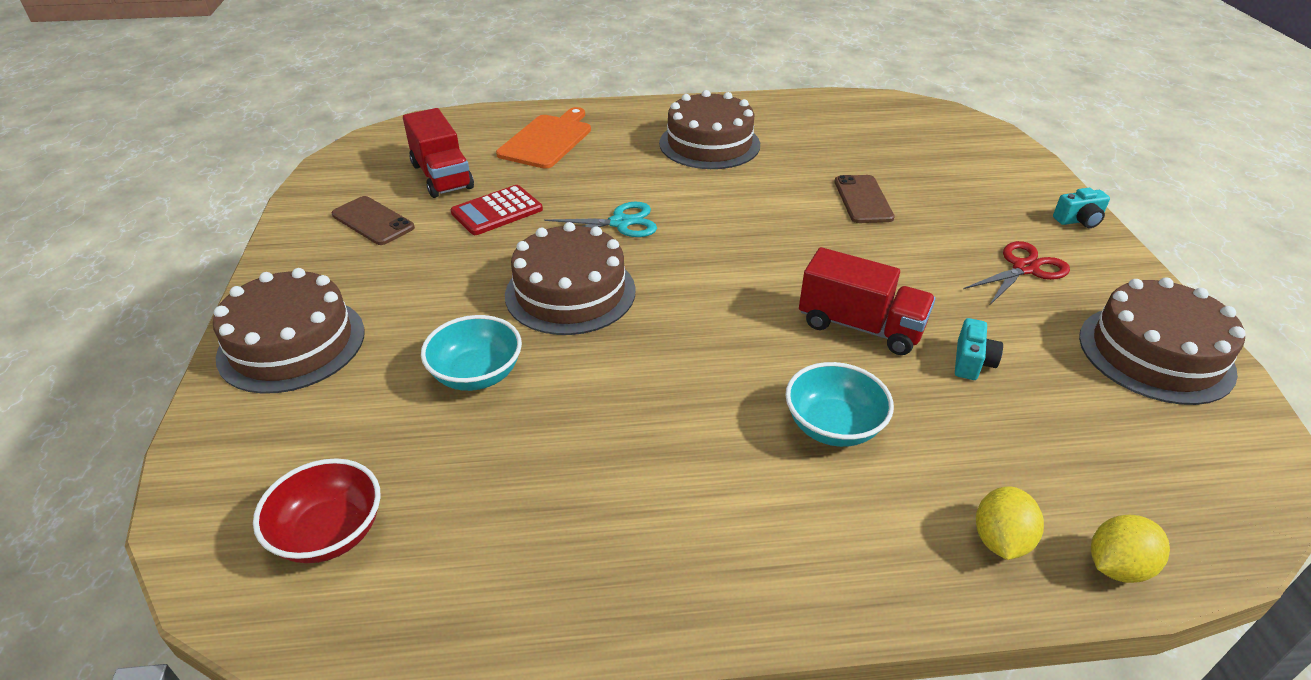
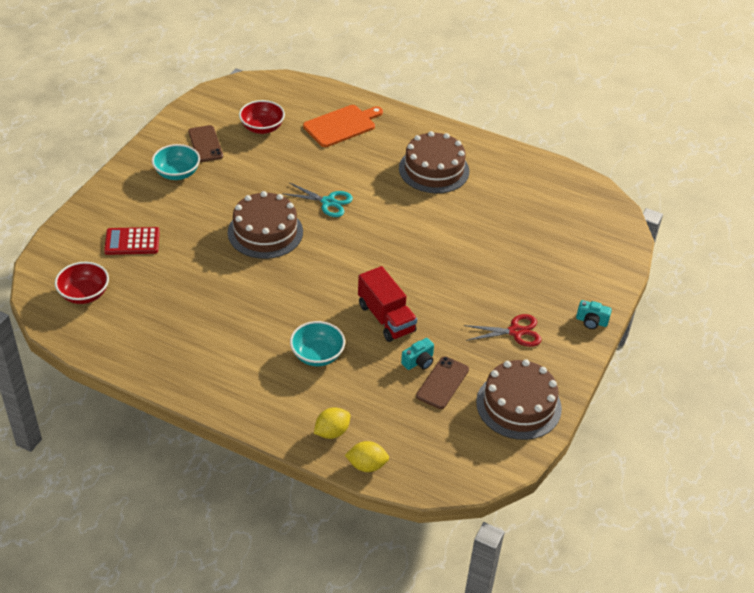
camera: 30 degrees right, 5 degrees up
(292, 344) = (123, 201): brown cake -> none
(442, 176) = (262, 128): red truck -> red bowl
(477, 374) = (188, 254): turquoise bowl -> turquoise bowl (177, 173)
(497, 211) = (271, 165): red calculator -> red calculator (132, 241)
(863, 199) = (479, 249): brown phone -> brown phone (442, 383)

